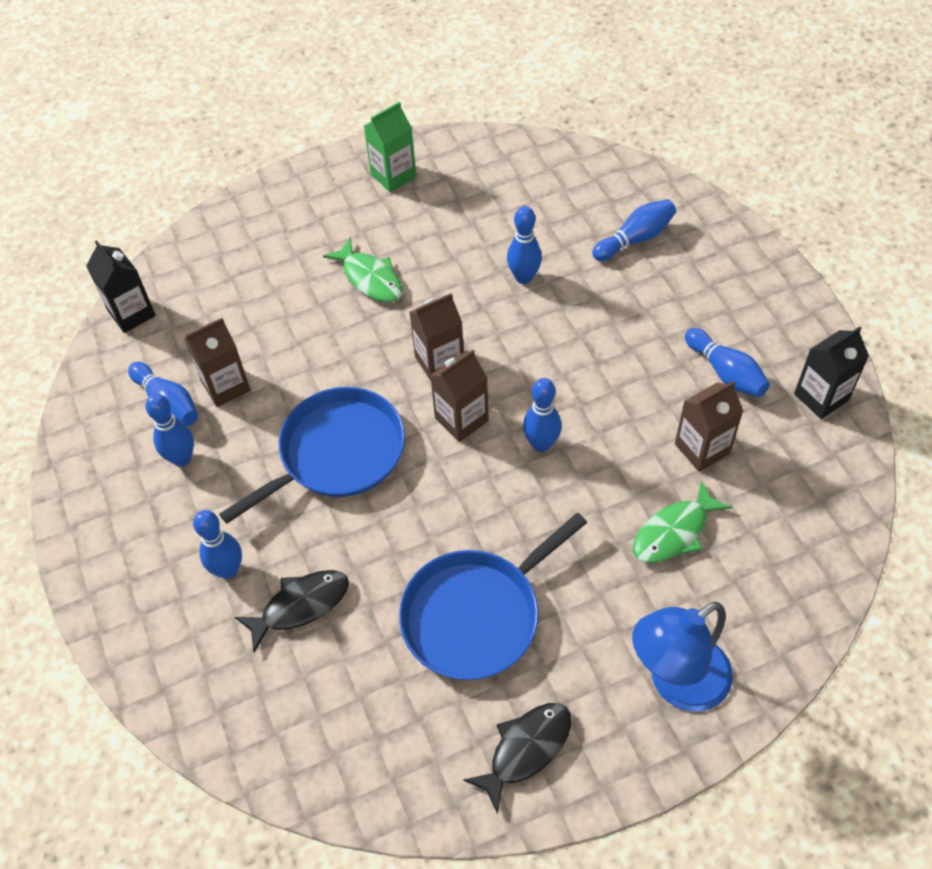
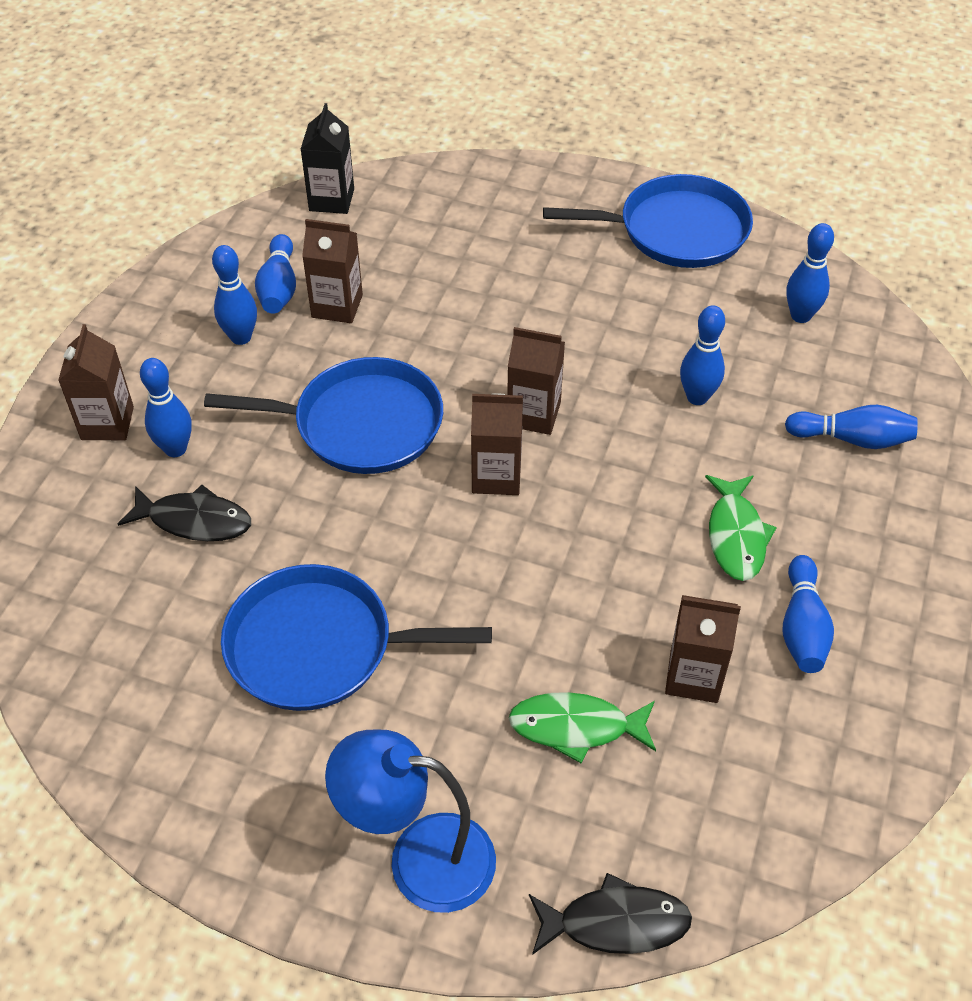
camera: 40 degrees right, 5 degrees down
(155, 592) = (107, 423): none -> brown carton
(370, 278) = (554, 303): green fish -> green fish (736, 536)
(393, 176) = (676, 230): green carton -> blue pan
(526, 750) = (228, 792): black fish -> black fish (615, 923)
(541, 444) = (543, 551): blue bowling pin -> blue bowling pin (800, 316)
(821, 397) = (881, 728): black carton -> none

